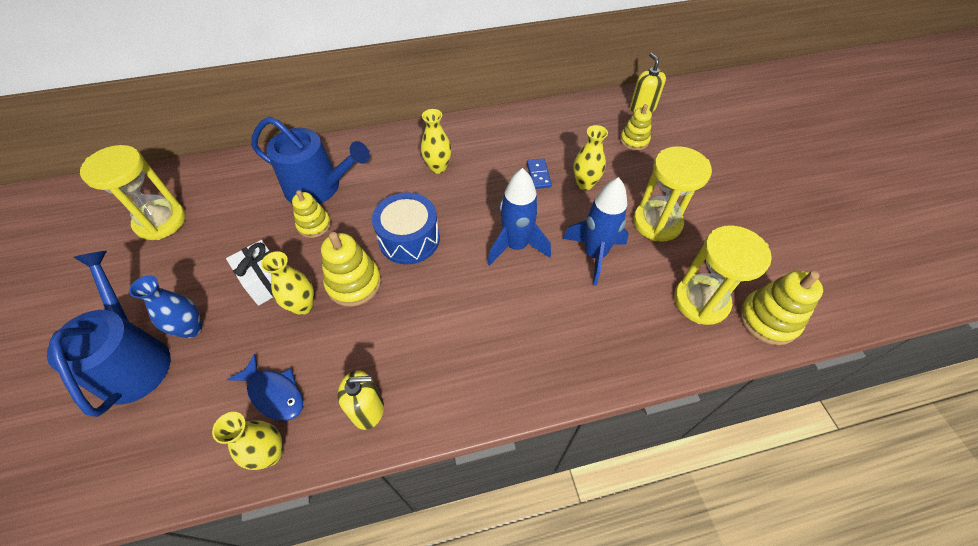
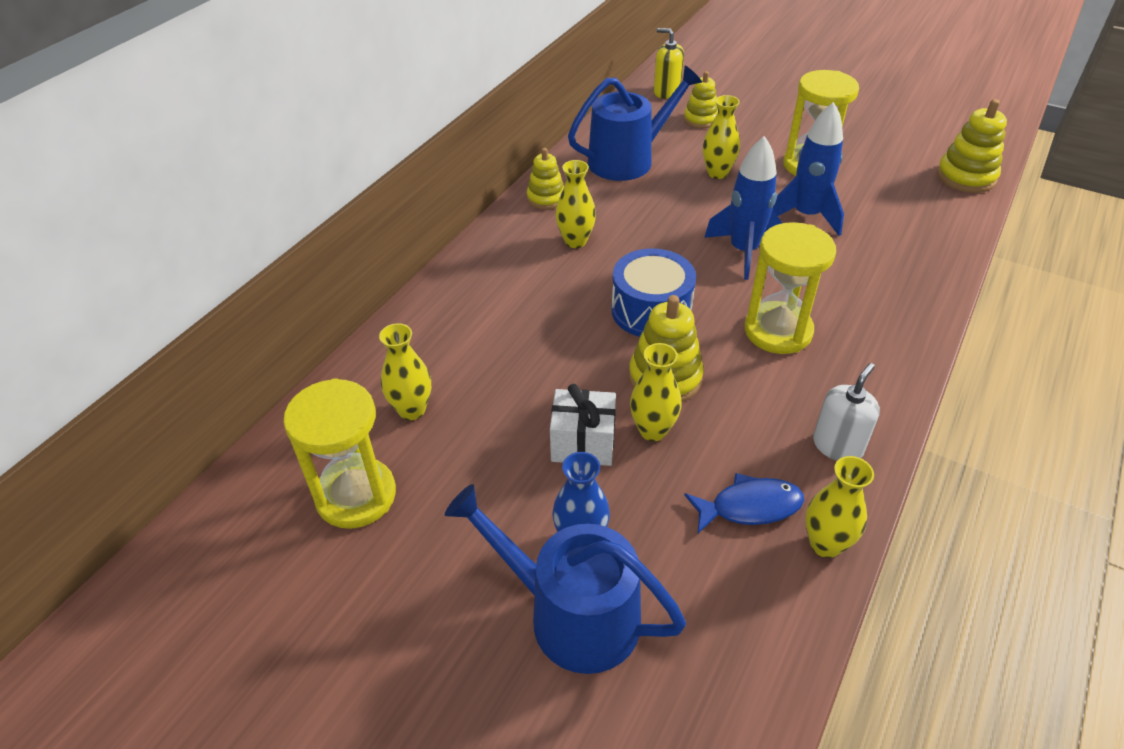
camera: 45 degrees left, 10 degrees down
(236, 199) = (412, 410): none -> yellow vase
(314, 225) = (541, 366): yellow stacking toy -> yellow stacking toy (546, 198)
(319, 187) = (486, 336): blue watering can -> blue watering can (627, 160)
(367, 409) = (837, 446): yellow soap dispenser -> white soap dispenser
(538, 175) = (671, 190): blue domino -> none
(701, 301) = (916, 195): yellow hourglass -> yellow hourglass (778, 331)

